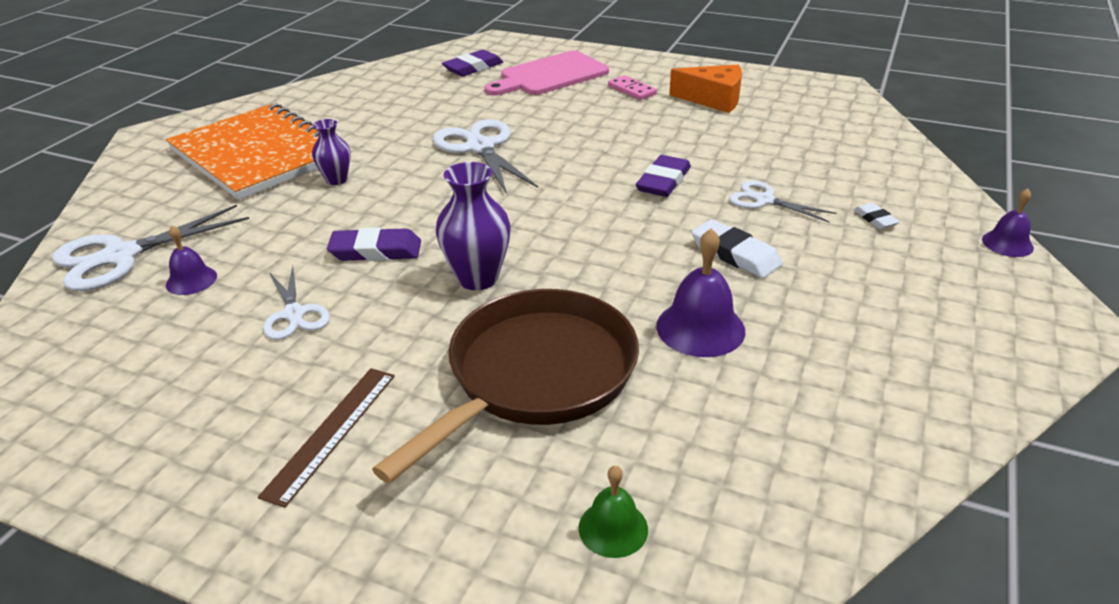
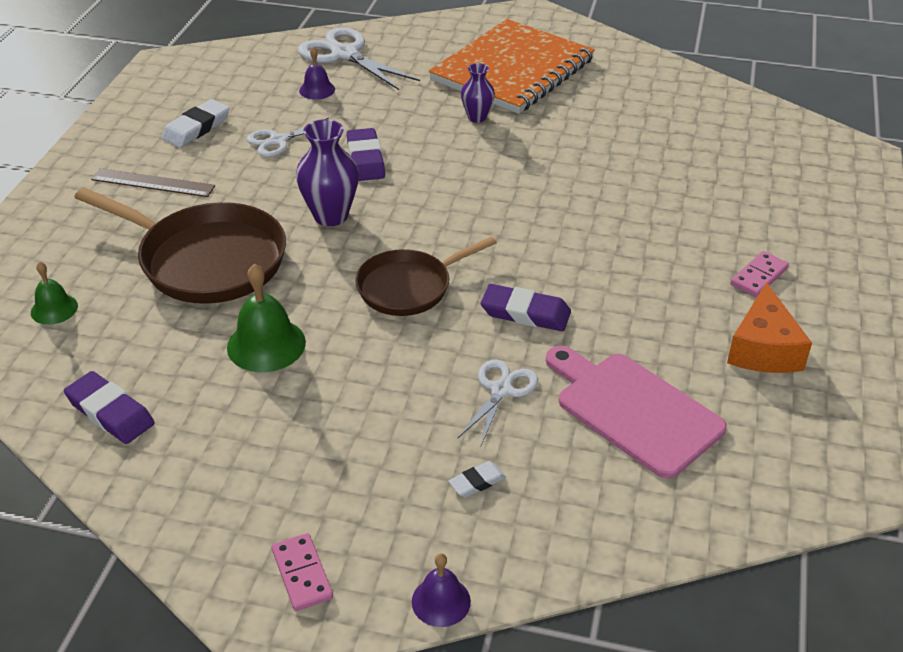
camera: 80 degrees right, 5 degrees up
(473, 68) = (765, 151): purple eraser -> purple eraser (110, 412)
(480, 147) = (564, 184): white scissors -> none
(550, 75) = (772, 208): pink cutting board -> pink cutting board (633, 410)
(617, 236) = (409, 287): none -> brown pan
(700, 328) = (266, 344): purple bell -> green bell
(735, 254) = (387, 366): white eraser -> white eraser (196, 128)
(1010, 310) = (302, 574): none -> pink domino

